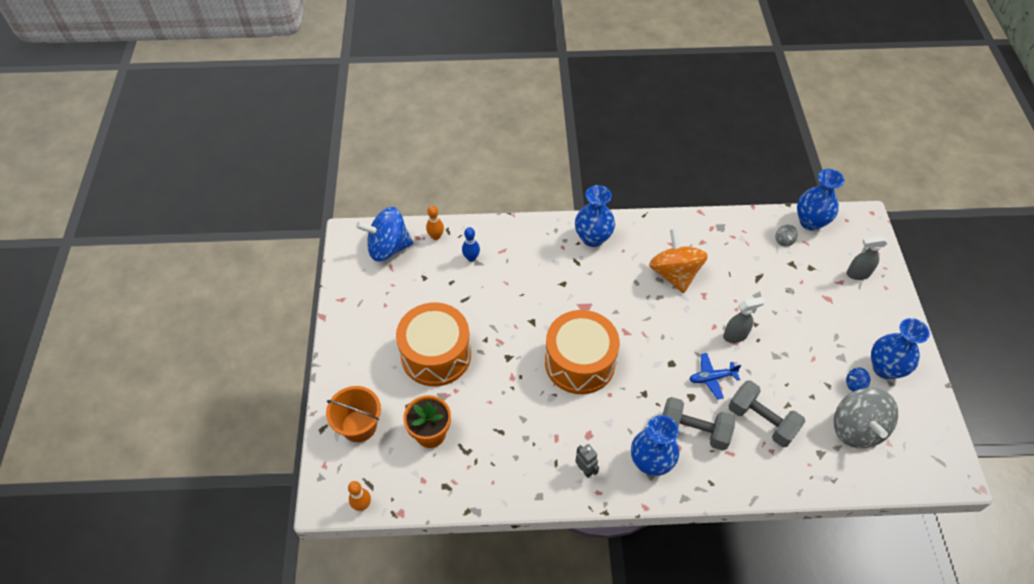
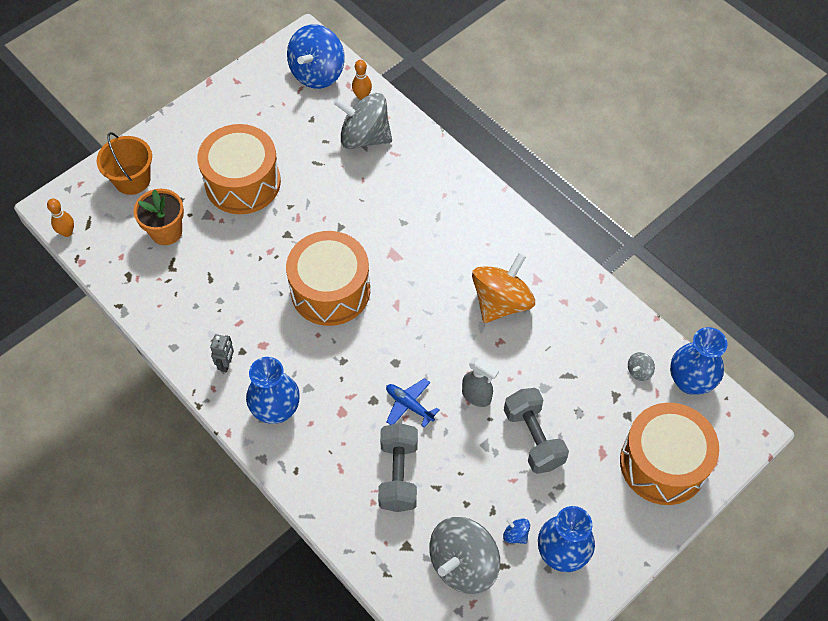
camera: 50 degrees right, 5 degrees up
(388, 248) = (317, 73): blue spinning top -> blue spinning top turned 105 degrees counterclockwise
(471, 258) = (364, 137): blue bowling pin -> grey spinning top
(593, 238) = (478, 211): blue vase -> none
(693, 431) = (338, 424): grey dumbbell -> grey dumbbell (533, 438)
(857, 274) = (663, 463): grey spray bottle -> orange drum

